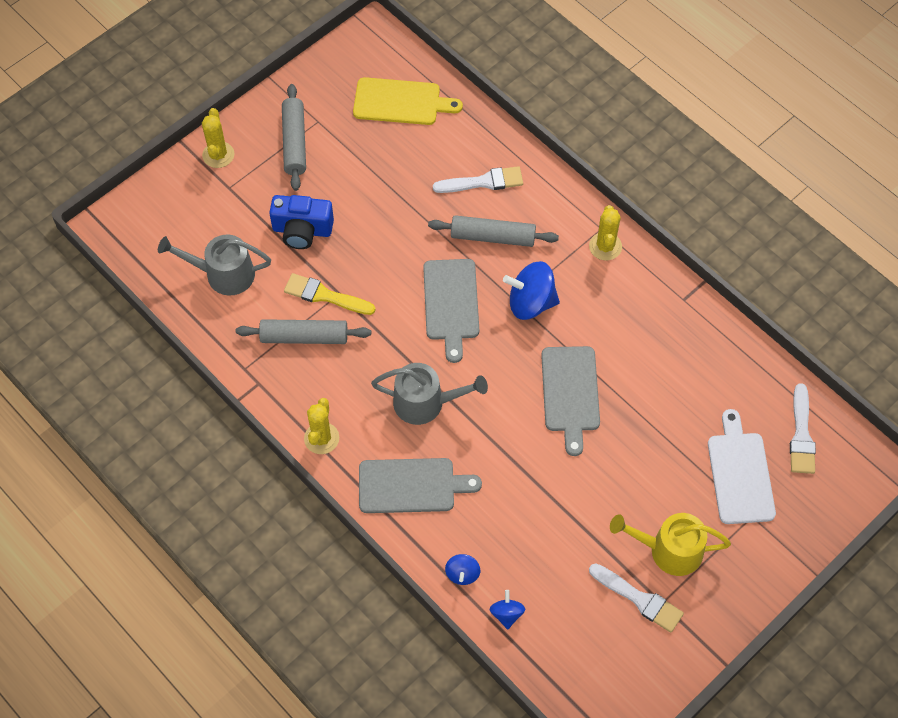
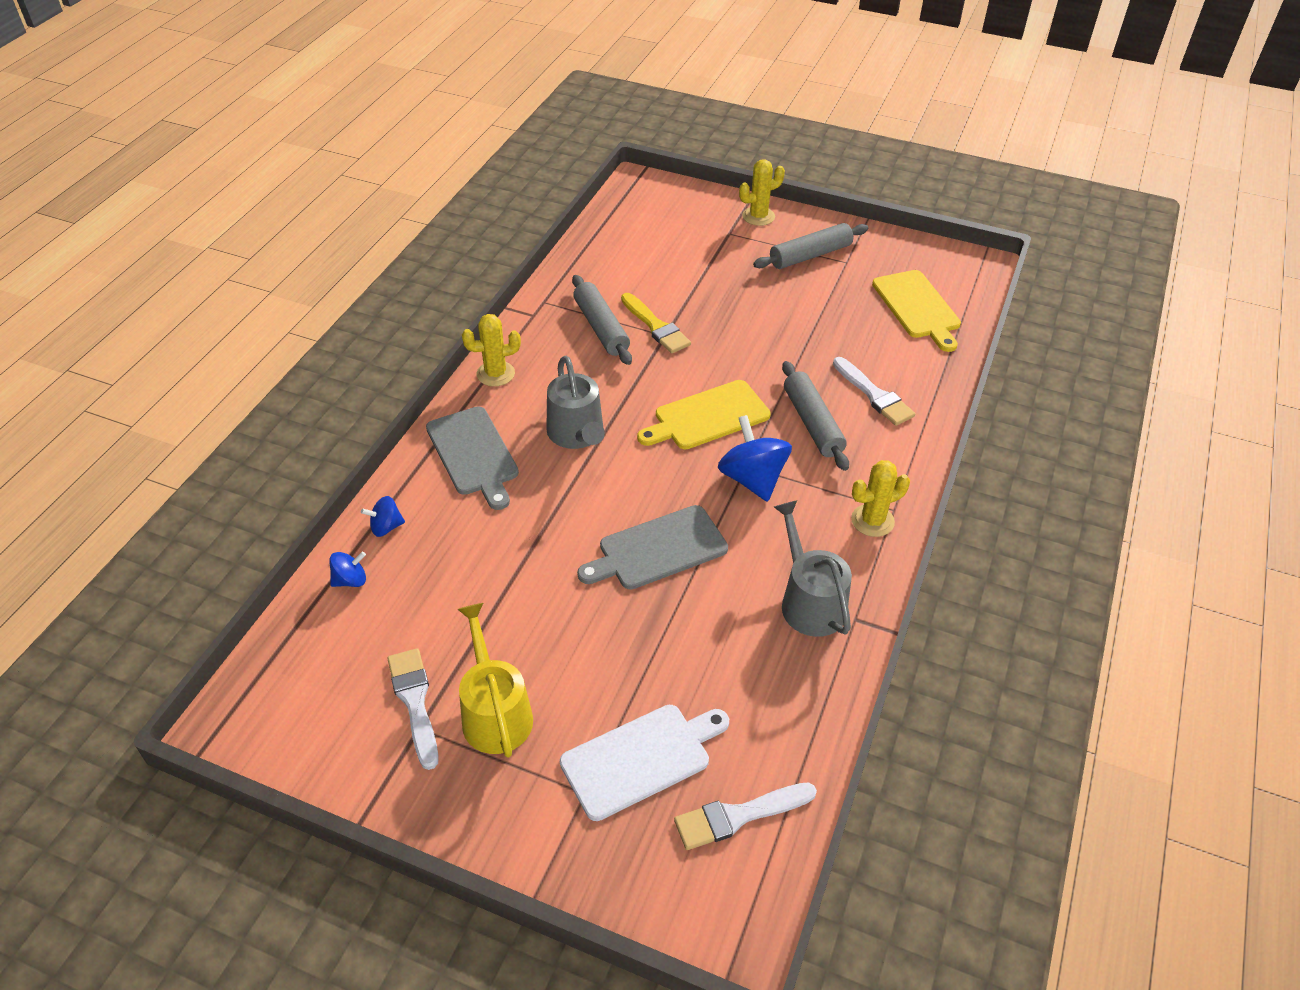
camera: 65 degrees right, 15 degrees down
(223, 274) = (635, 258): grey watering can -> grey watering can (809, 602)
(302, 230) = (717, 290): blue camera -> none
(325, 295) = (656, 326): yellow brush -> yellow brush turned 150 degrees clockwise
(451, 303) = (707, 417): grey cutting board -> yellow cutting board
(639, 599) = (415, 702): white brush -> white brush turned 150 degrees clockwise

